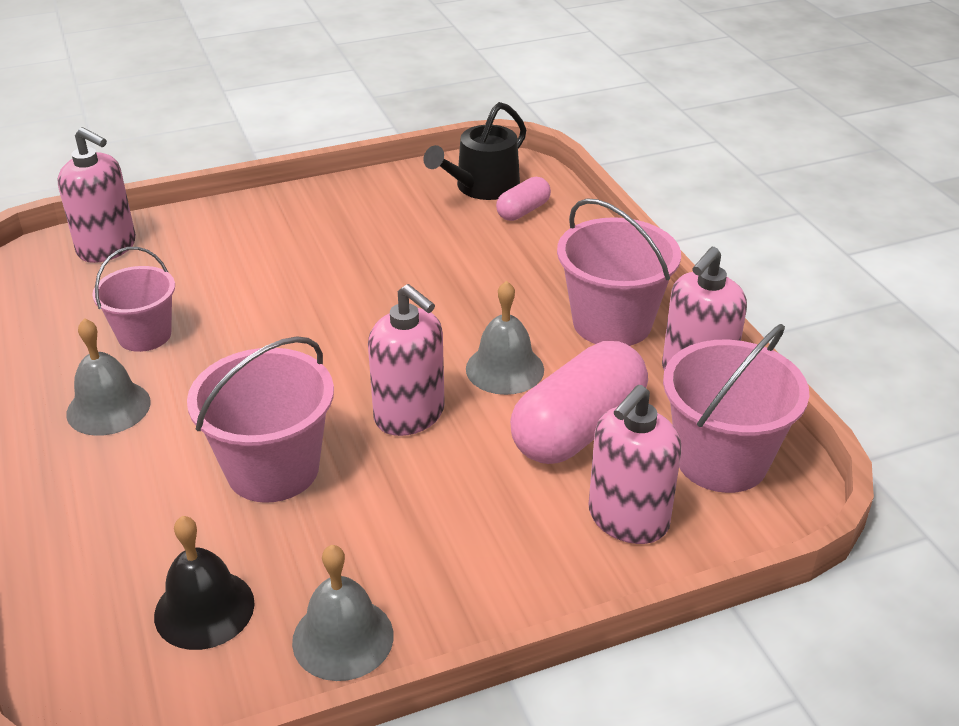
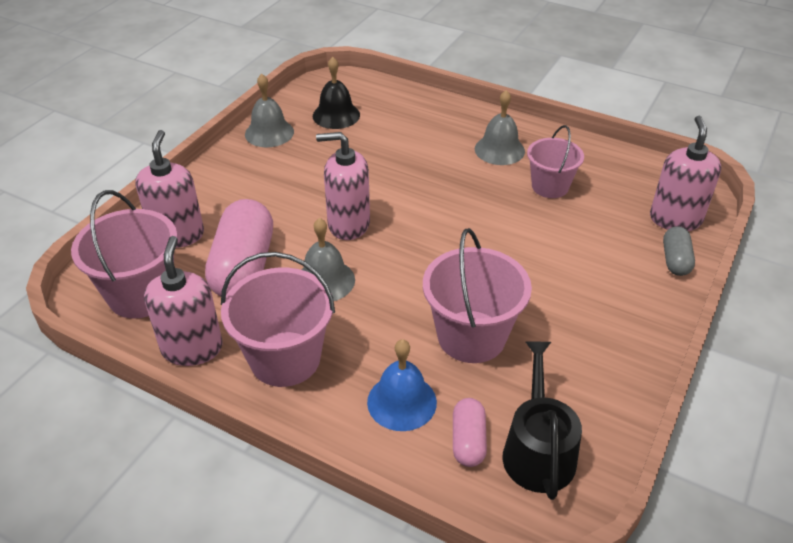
camera: 140 degrees right, 5 degrees up
(107, 248) = (675, 219): pink soap dispenser -> pink soap dispenser turned 105 degrees clockwise
(178, 224) = (675, 260): none -> grey capsule
(273, 469) = (381, 167): pink bucket -> pink bucket (471, 336)
(544, 251) = (402, 402): none -> blue bell

